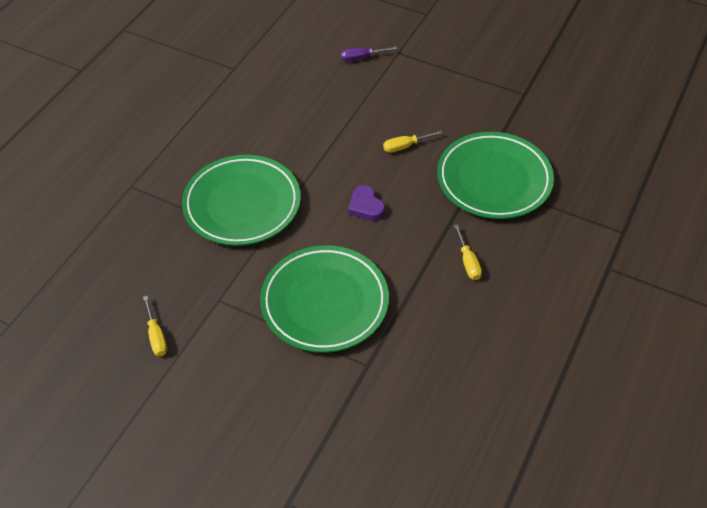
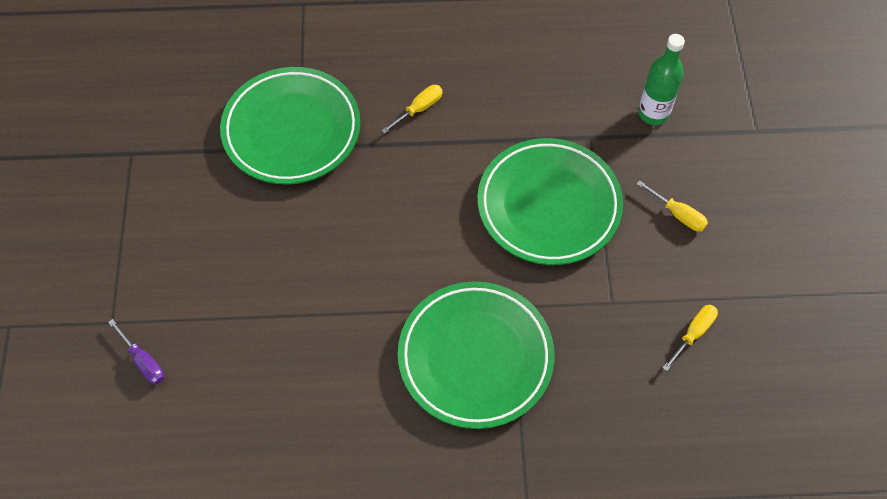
camera: 120 degrees left, 10 degrees up
(361, 427) = (653, 113): none -> green bottle
(366, 206) = (401, 230): purple heart -> none
(405, 146) = (285, 234): yellow screwdriver -> yellow screwdriver (677, 214)

